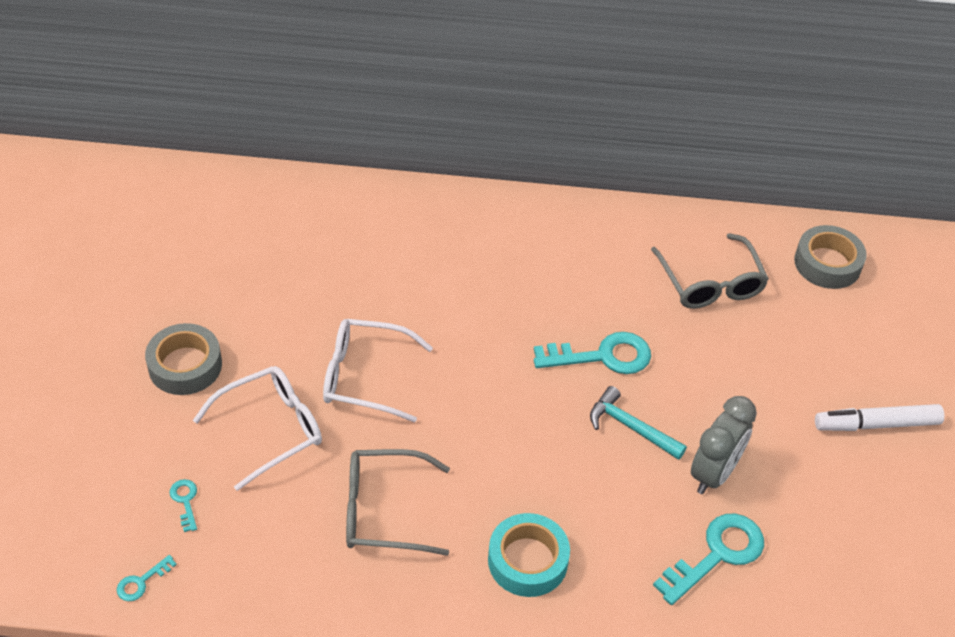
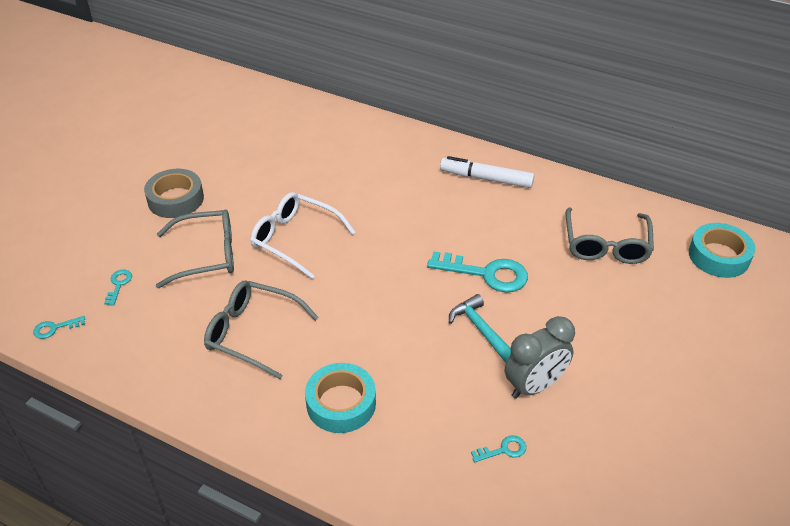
camera: 25 degrees right, 5 degrees down
(270, 430) = (206, 255): white glasses -> grey glasses
(717, 554) = (503, 450): turquoise key -> turquoise key, size x0.47
(827, 263) = (718, 256): grey tape -> turquoise tape
(876, 424) = (705, 391): white marker -> white marker (486, 178)

